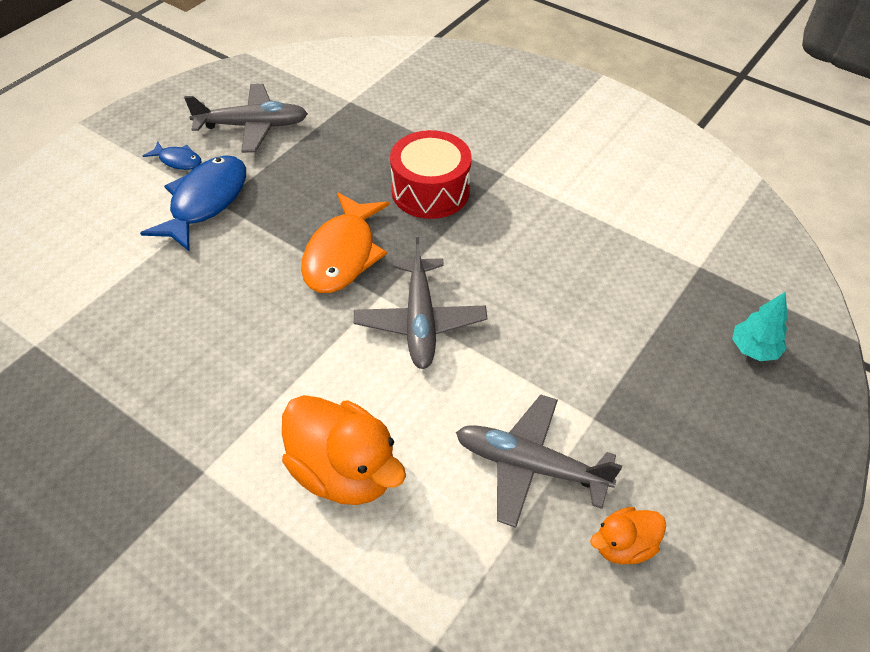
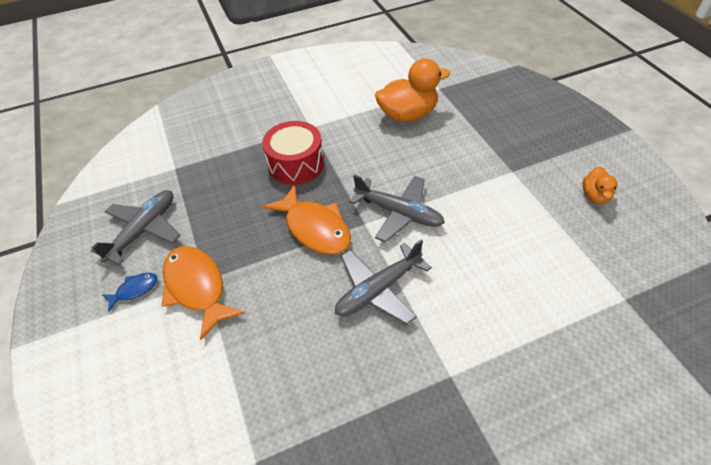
camera: 55 degrees left, 0 degrees up
(205, 202) = (197, 287): blue fish -> orange fish
(344, 471) = (491, 296): orange duck -> orange duck (408, 115)
(530, 465) = (529, 209): grey plane -> grey plane (378, 290)
(753, 349) = (503, 97): turquoise tree -> none

